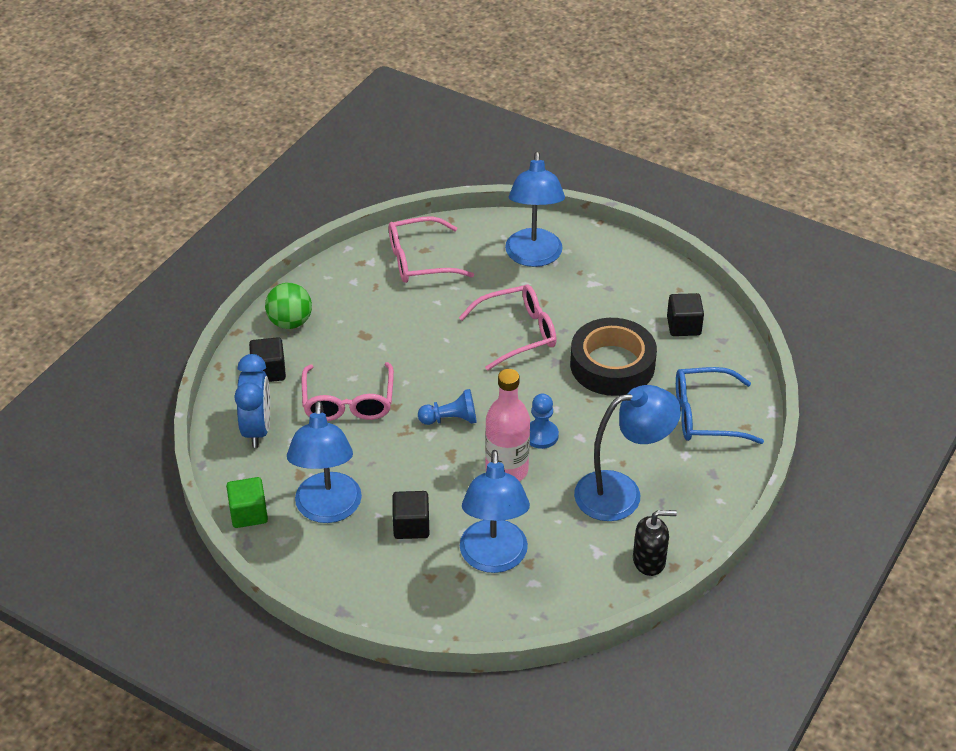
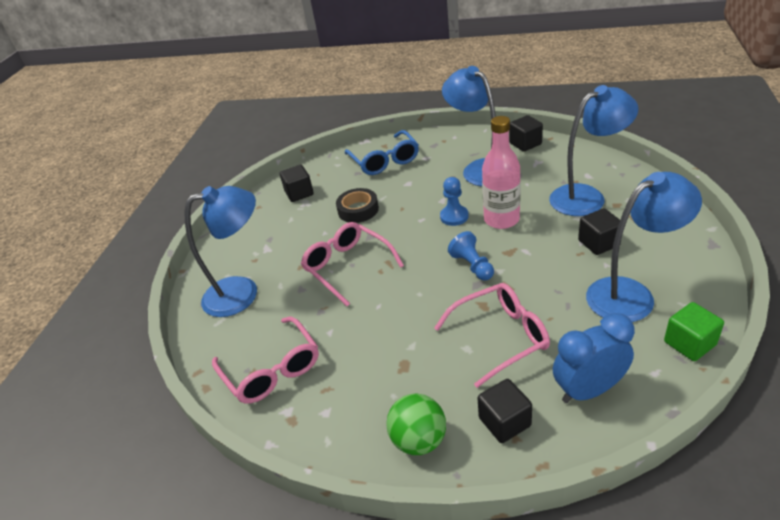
camera: 105 degrees left, 5 degrees down
(612, 365) = (358, 210): black tape -> black tape, size x0.60
(649, 561) = (525, 144): black soap dispenser -> black cube

